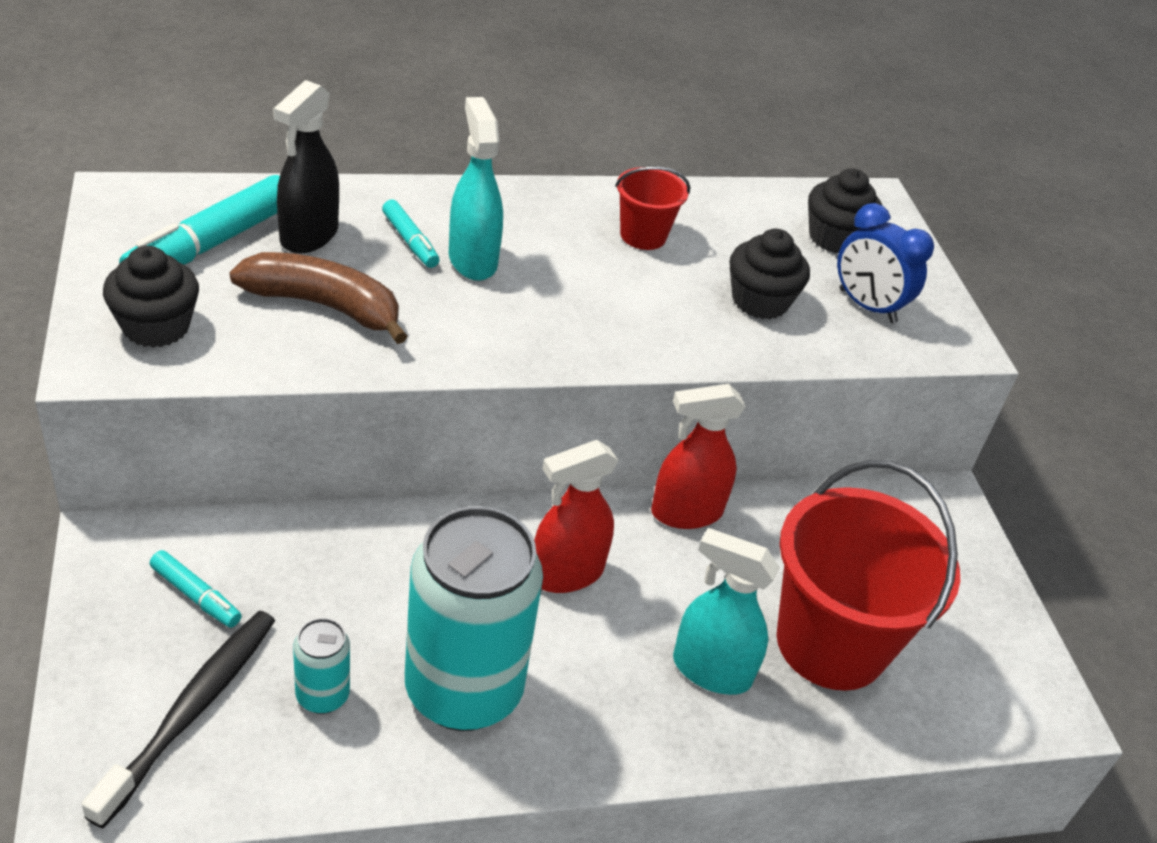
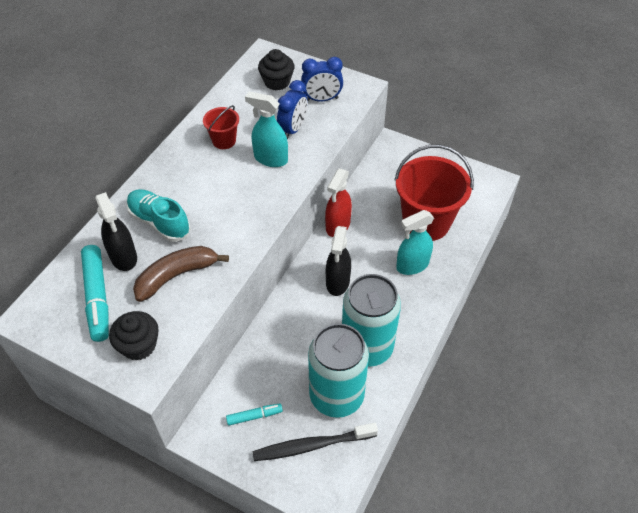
camera: 45 degrees left, 10 degrees up
(191, 711) = (312, 445): black toothbrush -> black toothbrush turned 75 degrees counterclockwise
(322, 696) = (336, 396): turquoise can -> turquoise can, size x2.28
(410, 241) = (159, 222): turquoise marker -> turquoise shoe
(472, 260) = (190, 207): turquoise spray bottle -> turquoise spray bottle (270, 159)
(566, 573) = (337, 282): red spray bottle -> black spray bottle
(760, 301) = (293, 129): black cupcake -> blue clock

